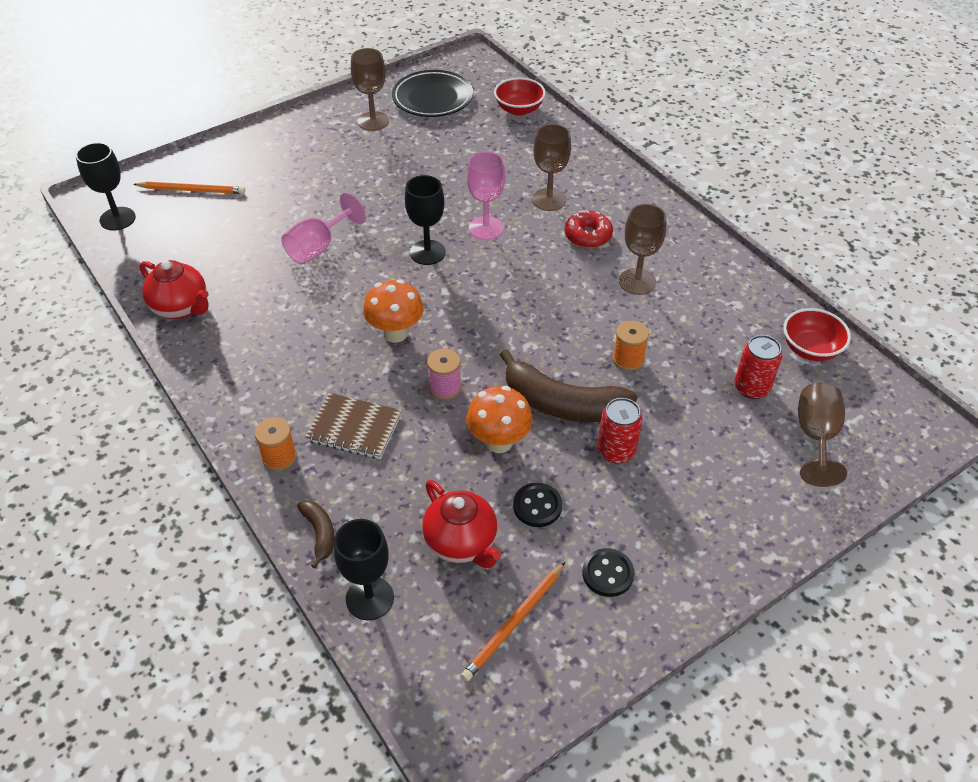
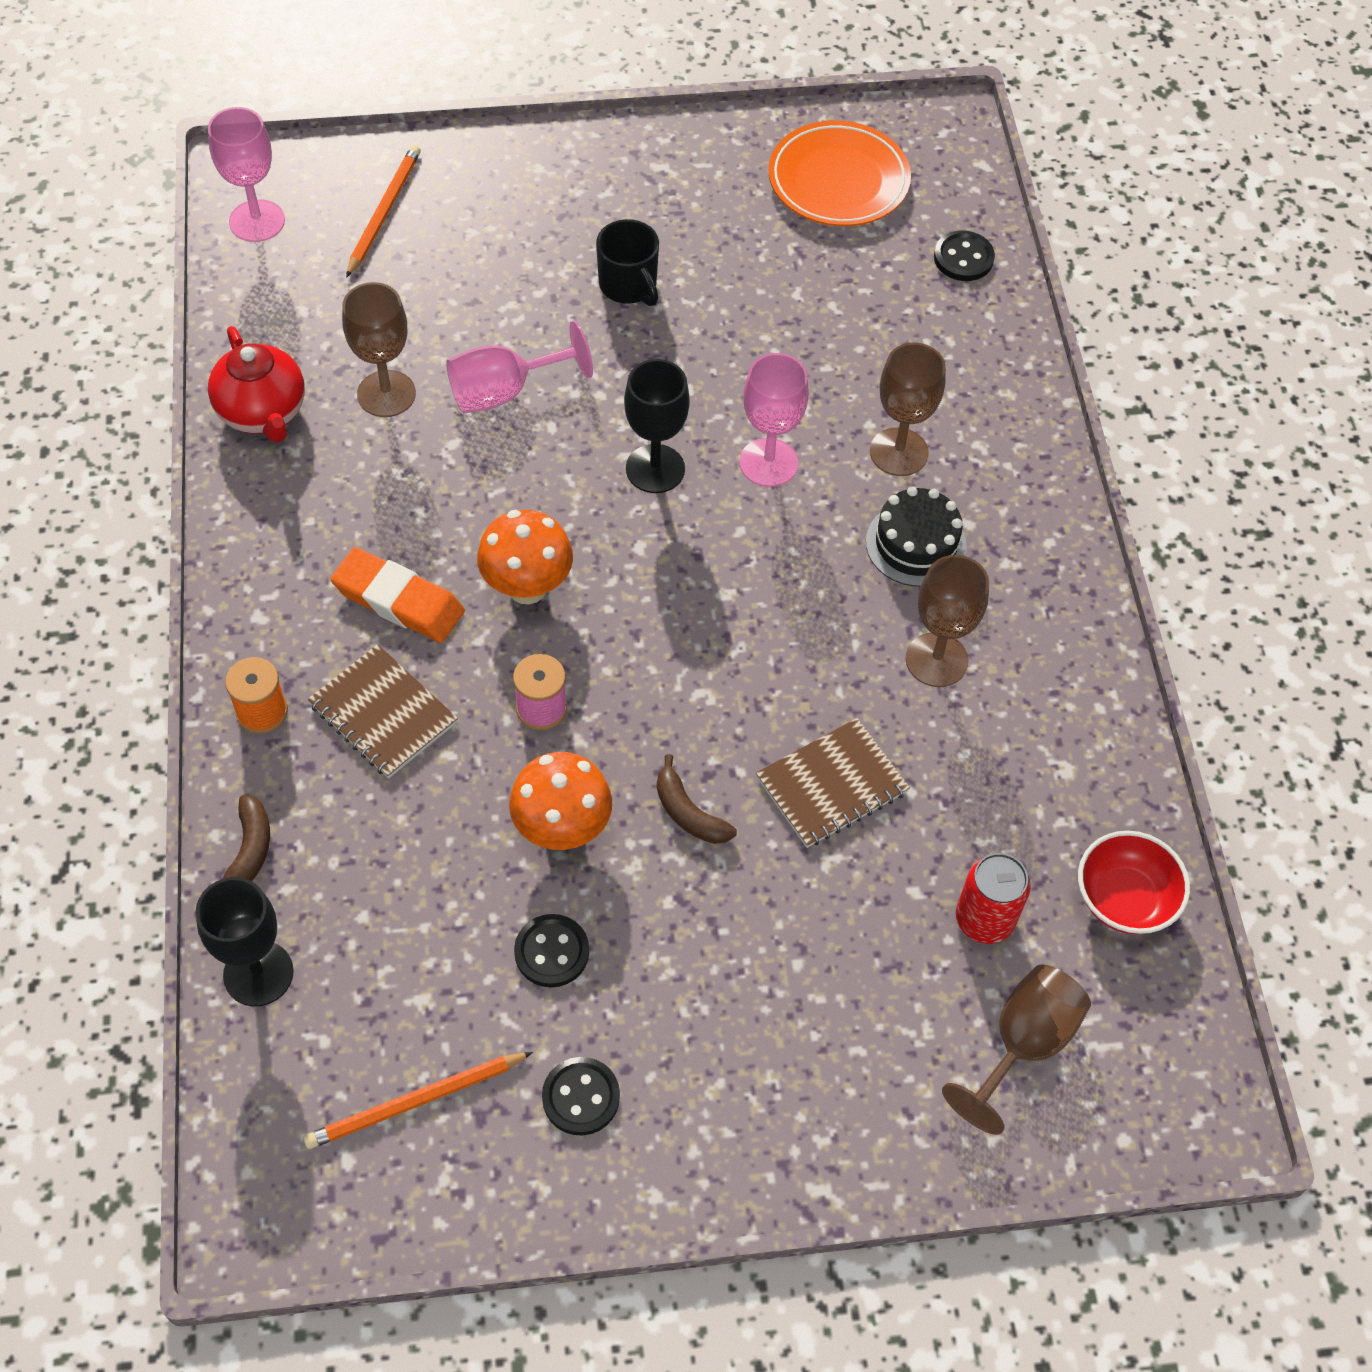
camera: 25 degrees right, 10 degrees up
(117, 219) = (257, 221): black goblet -> pink goblet
(192, 190) = (384, 212): orange pencil -> orange pencil turned 105 degrees counterclockwise
(325, 368) = (399, 600): none -> orange eraser
(354, 177) = (628, 285): none -> black mug
(373, 121) = (719, 189): brown goblet -> brown goblet (386, 394)
(432, 98) = (838, 181): black plate -> orange plate
(461, 543) = (419, 955): red teapot -> none
(519, 109) = (963, 258): red bowl -> black button
(562, 404) = (688, 813): brown banana -> brown banana, size x0.48
(588, 235) = (916, 544): red donut -> black cake
(616, 451) = (715, 923): red can -> none
(628, 359) = (832, 785): orange spool -> brown notebook

